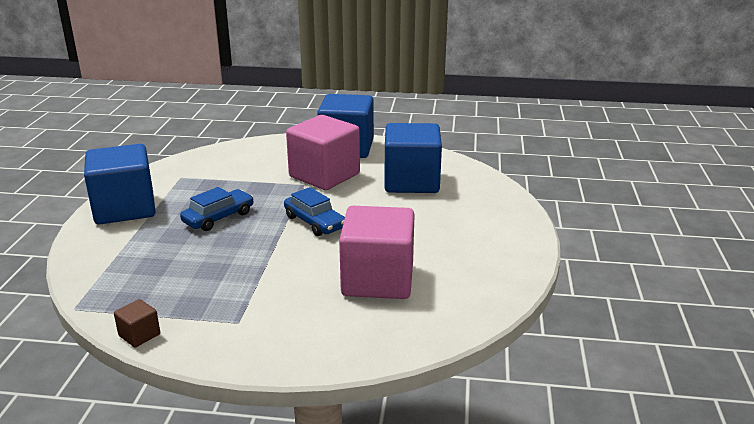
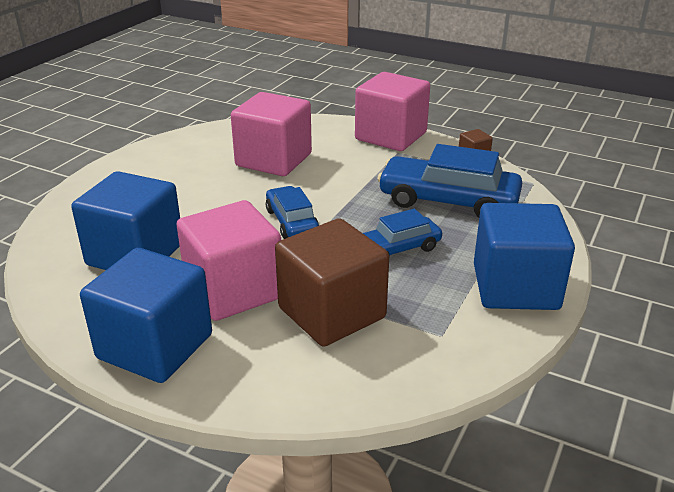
camera: 160 degrees left, 5 degrees up
(174, 267) = (448, 201): none -> blue car
(253, 175) = (331, 313): none -> brown cube
(254, 348) = (391, 136): none -> pink cube

